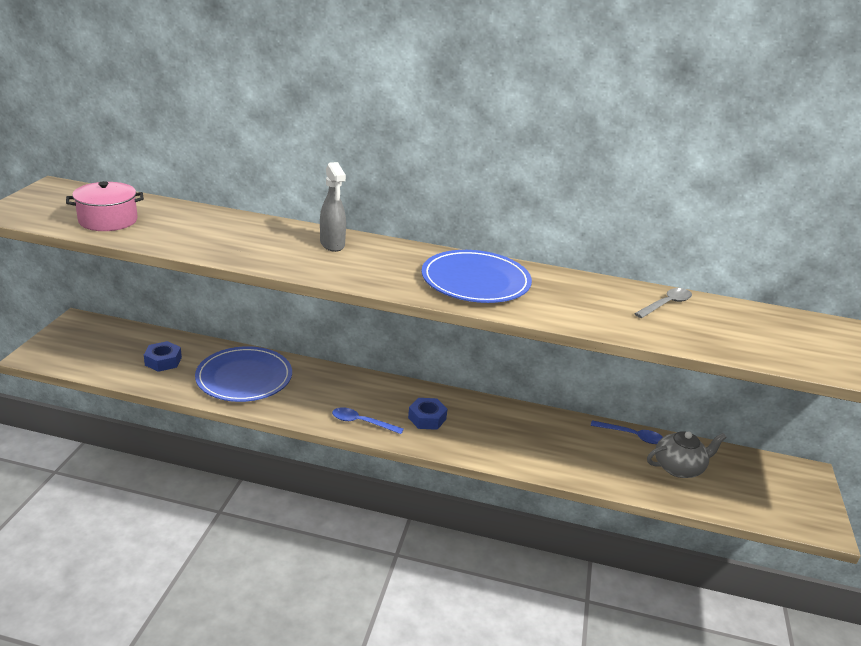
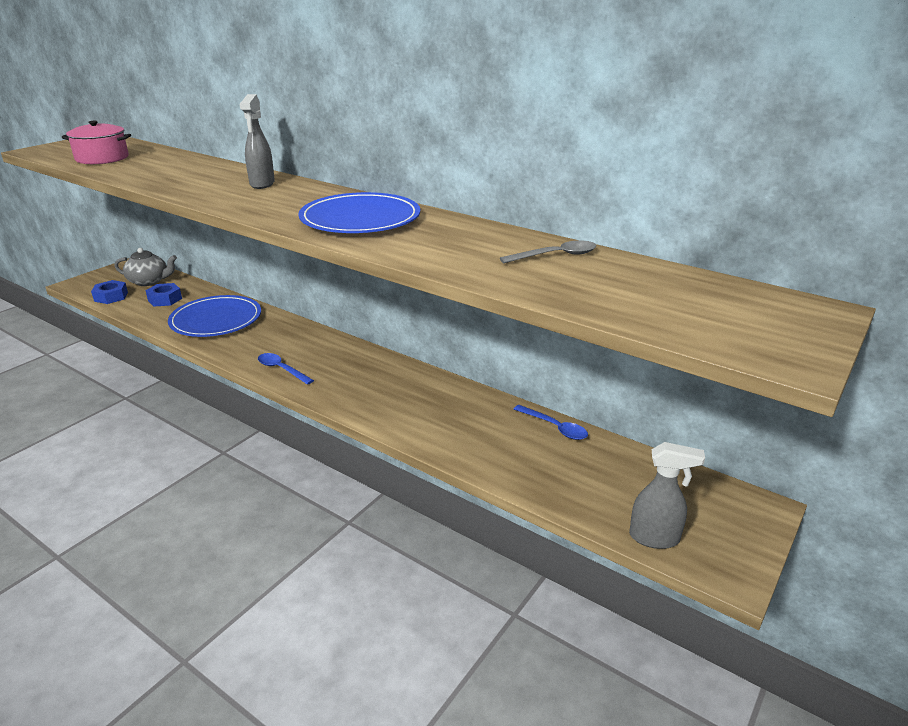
camera: 25 degrees right, 0 degrees up
(427, 418) = (346, 376): blue nut -> blue nut (111, 297)
(679, 468) = (585, 469): grey teapot -> grey teapot (149, 281)
(762, 513) = (655, 538): none -> grey spray bottle

